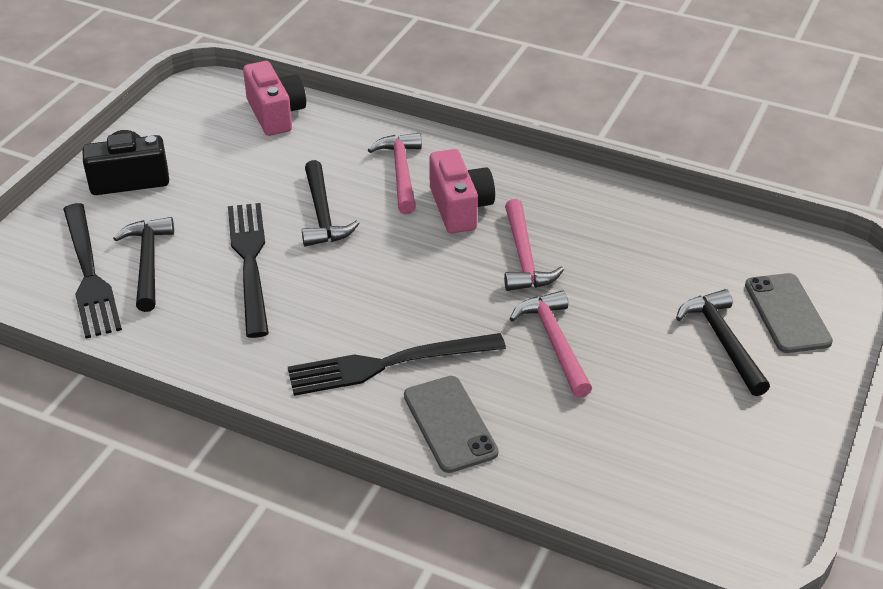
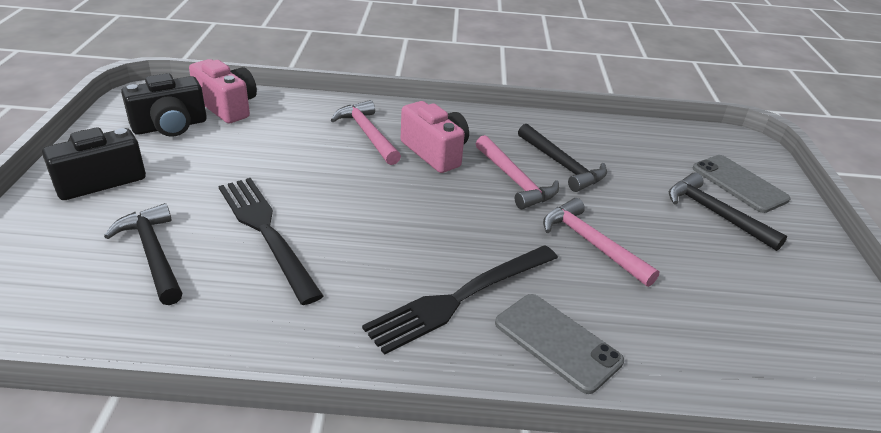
camera: 25 degrees left, 5 degrees down
(89, 274) = (86, 279): black fork -> none
(211, 129) = (170, 126): none -> black camera
(322, 214) = (315, 178): black hammer -> black hammer (562, 165)

